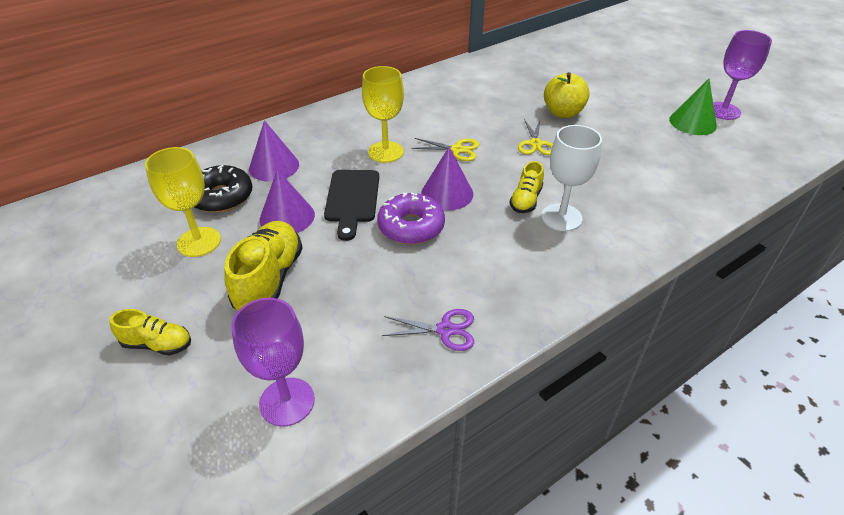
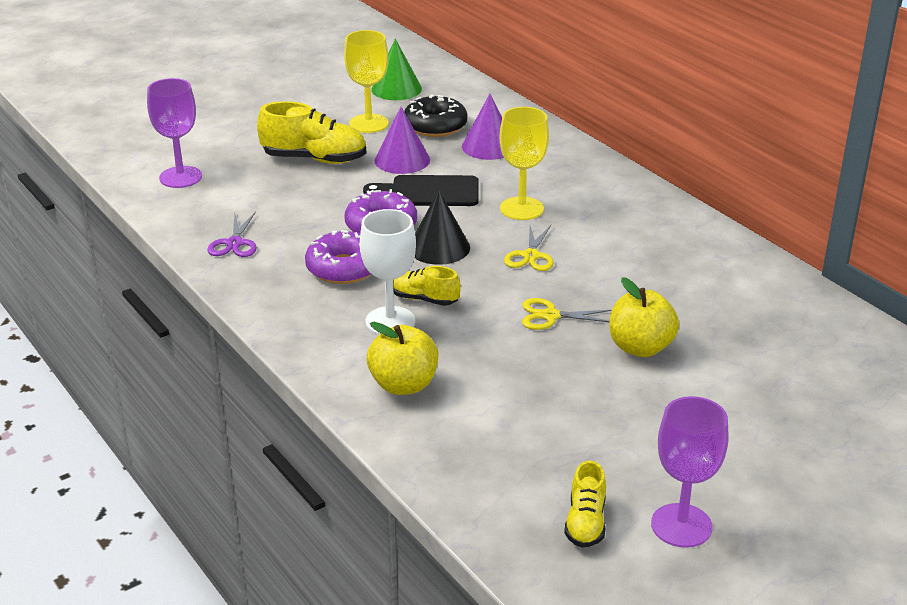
camera: 90 degrees right, 10 degrees down
(157, 344) = (250, 123): yellow shoe -> yellow shoe (585, 523)
(447, 193) = (439, 247): purple cone -> black cone
(484, 247) = (344, 268): none -> purple donut
(641, 209) = (403, 385): none -> yellow apple
(692, 122) = (633, 478): green cone -> green cone (396, 89)

